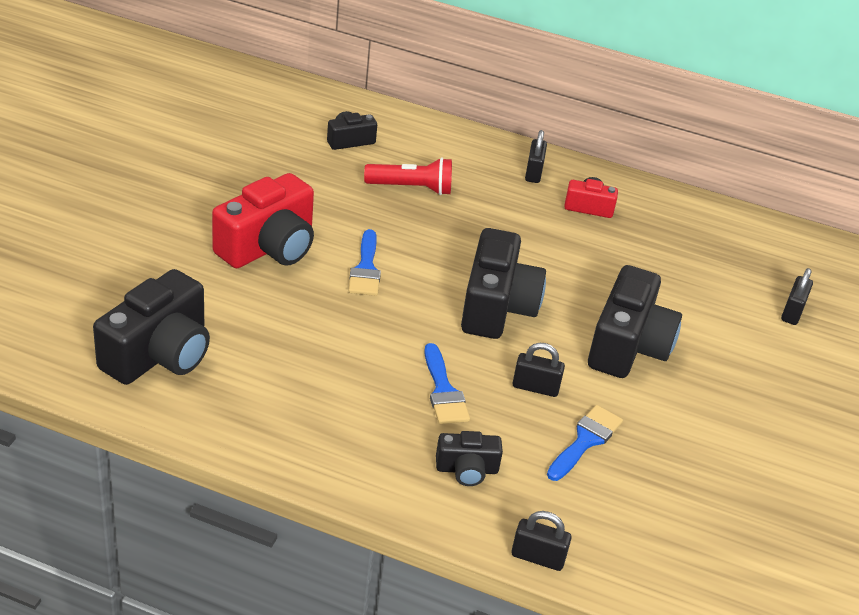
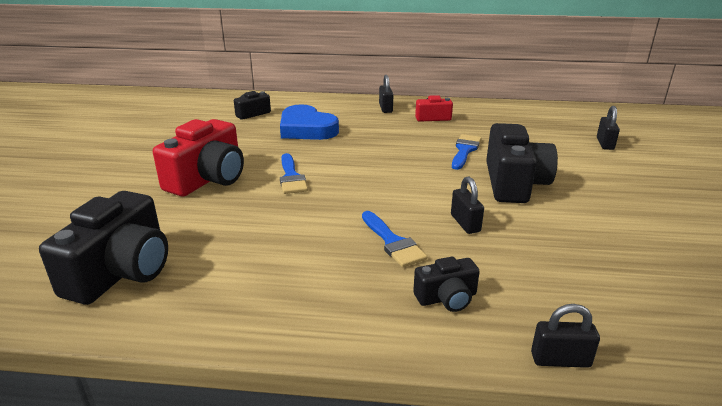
camera: 10 degrees left, 10 degrees down
(412, 188) = (306, 129): red flashlight -> blue heart
(497, 306) = (403, 180): black camera -> none
(535, 387) = (465, 223): black padlock -> black padlock turned 75 degrees clockwise
(585, 440) = (530, 251): blue brush -> blue brush (465, 150)

